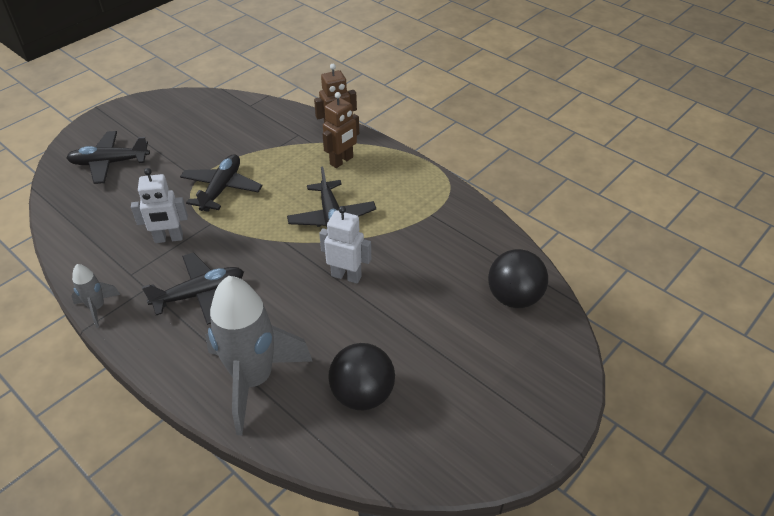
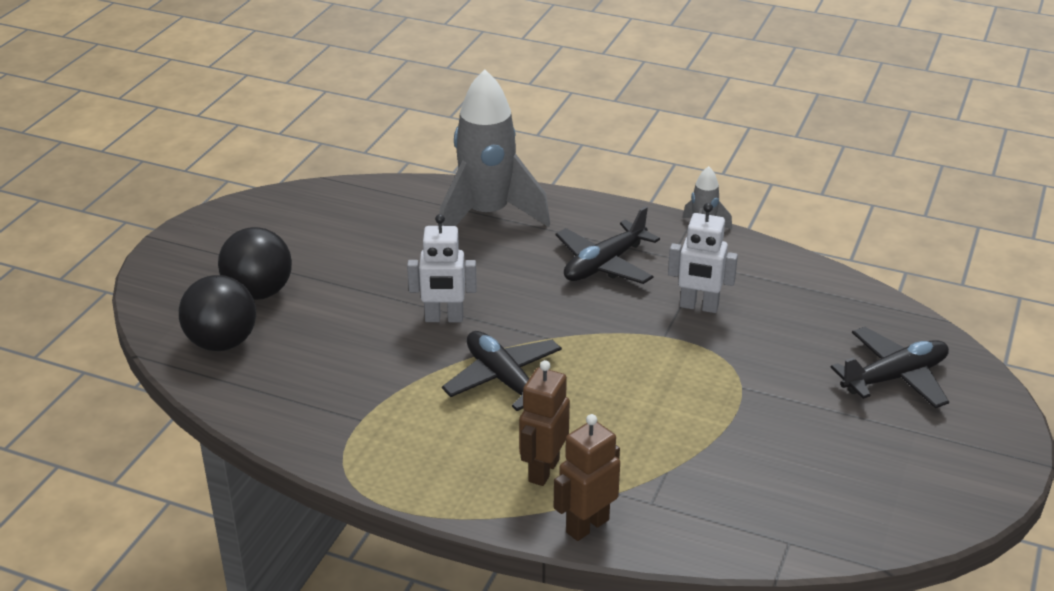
camera: 160 degrees right, 10 degrees down
(169, 238) = (699, 306): white robot -> white robot turned 135 degrees counterclockwise
(221, 189) = (692, 381): black plane -> none
(362, 394) = (372, 228): black ball -> black ball (259, 292)

